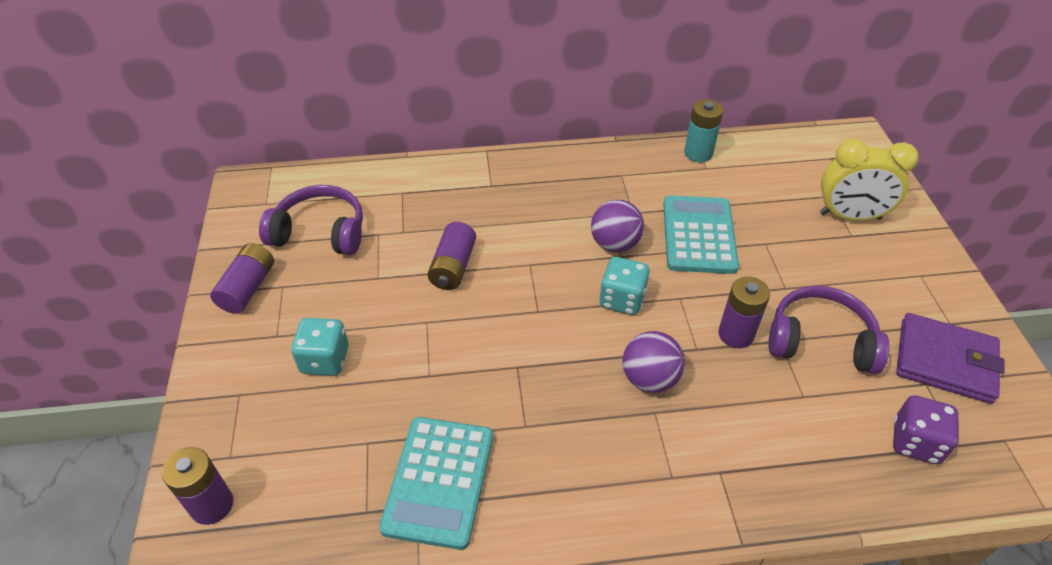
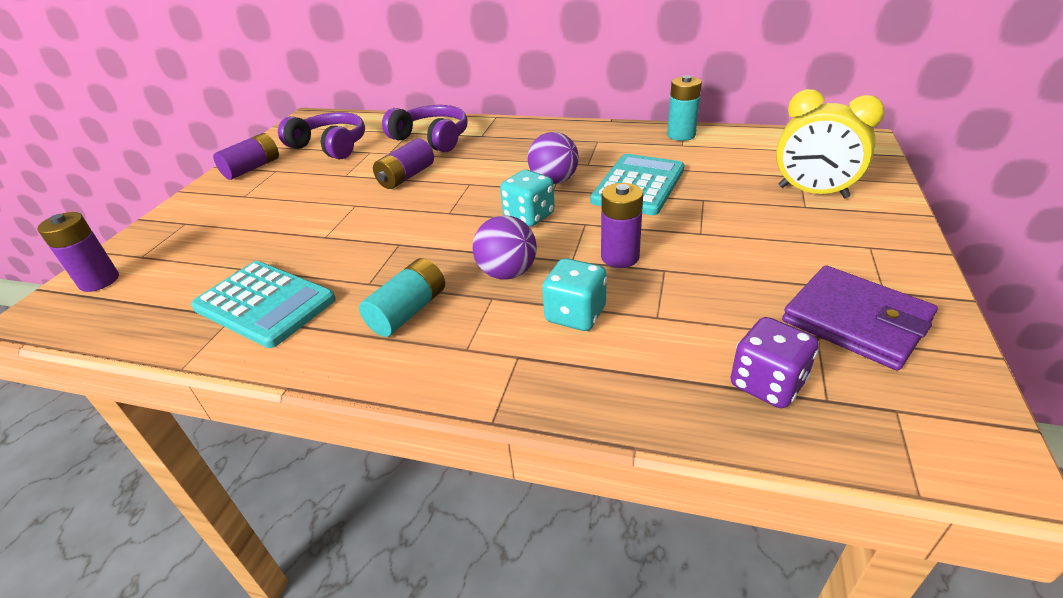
camera: 25 degrees right, 10 degrees down
(325, 360) = (260, 214): turquoise dice -> turquoise dice (575, 315)
(439, 481) = (265, 304): turquoise calculator -> turquoise calculator turned 90 degrees counterclockwise
(590, 450) = (408, 311): none -> turquoise battery
(820, 340) = (709, 277): purple headphones -> purple headphones (432, 138)

